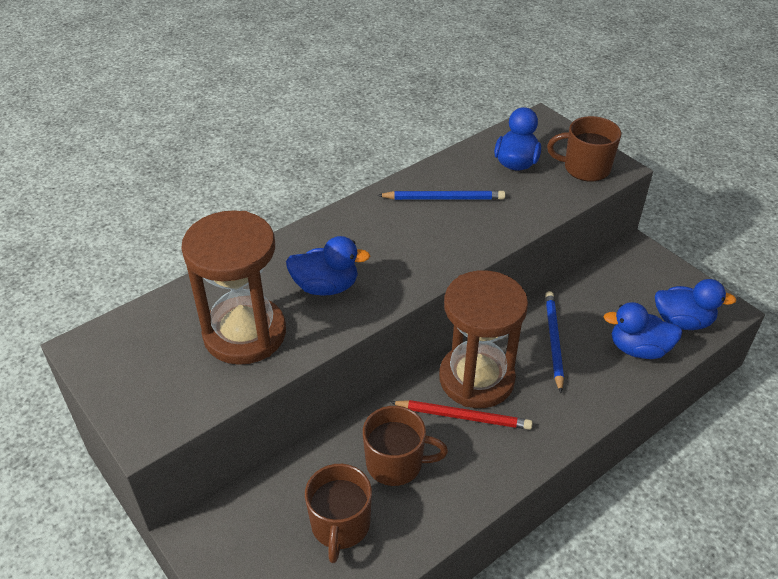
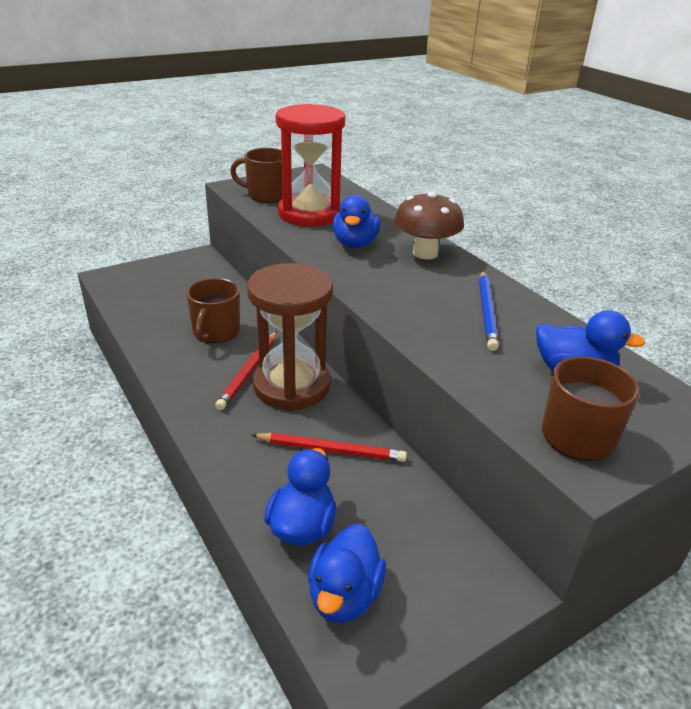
camera: 95 degrees right, 10 degrees down
(245, 333) = (310, 214): brown hourglass -> red hourglass
(338, 234) = (425, 253): none -> brown mushroom
(340, 525) = (174, 304): brown mug -> brown mug (267, 195)
(553, 341) = (331, 450): blue pencil -> red pencil

